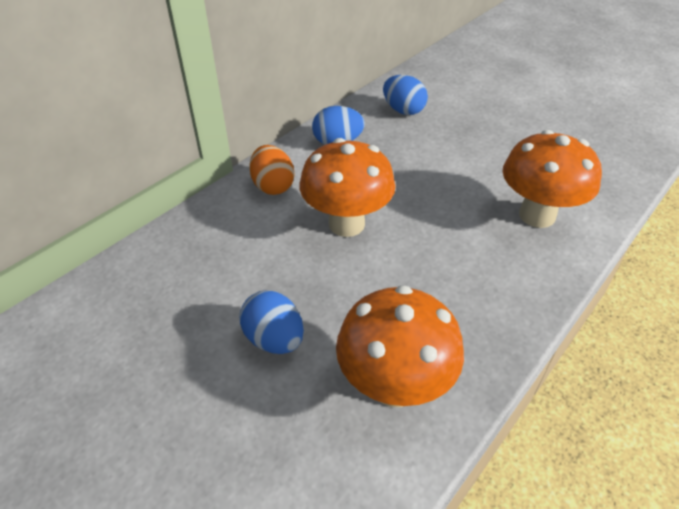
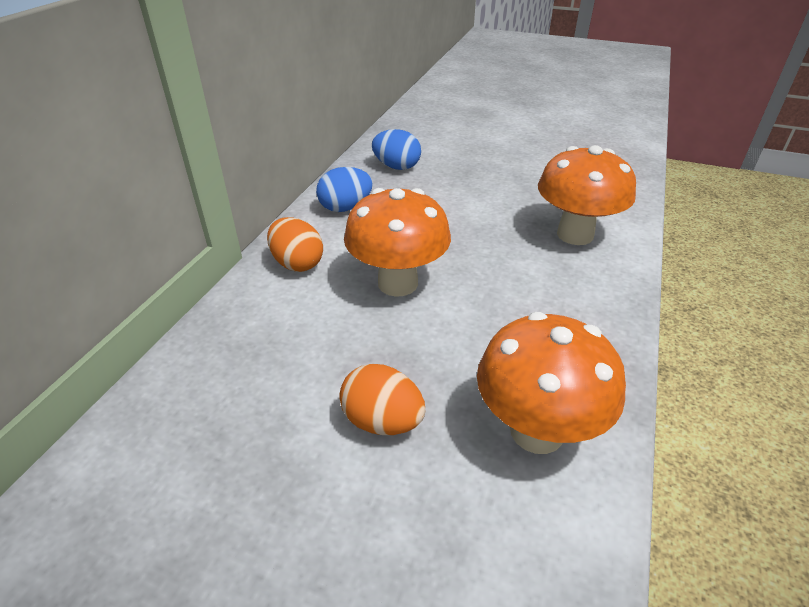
camera: 20 degrees left, 5 degrees down
(274, 339) = (382, 421): blue egg -> orange egg

